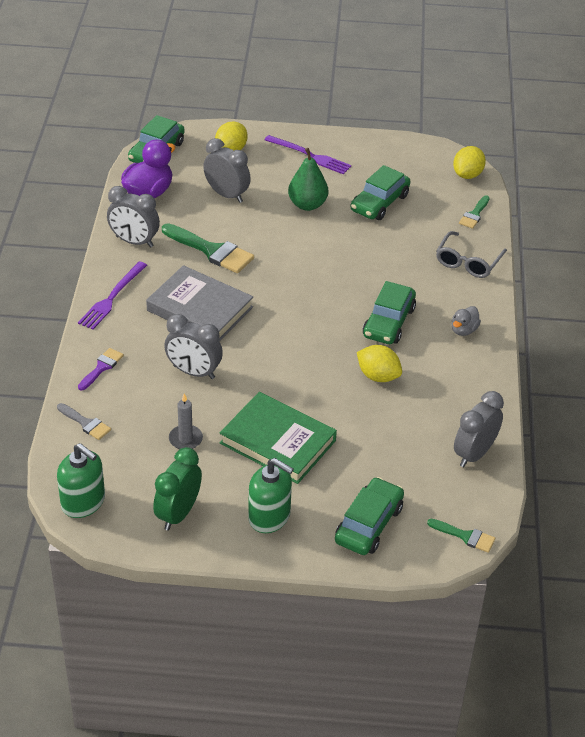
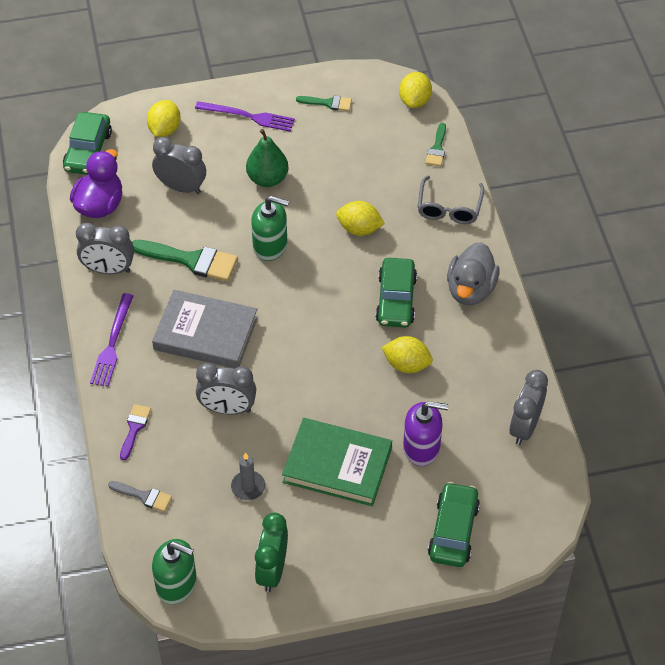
camera: 15 degrees left, 10 degrees up
(269, 517) = (359, 549): green soap dispenser -> green soap dispenser (270, 246)
(365, 447) = (421, 448): none -> purple soap dispenser
(376, 260) = (359, 229): none -> yellow lemon
(379, 203) = (339, 158): green car -> none
(463, 330) = (470, 290): grey duck -> grey duck, size x1.85
(465, 536) = (545, 518): green brush -> green brush (328, 103)

